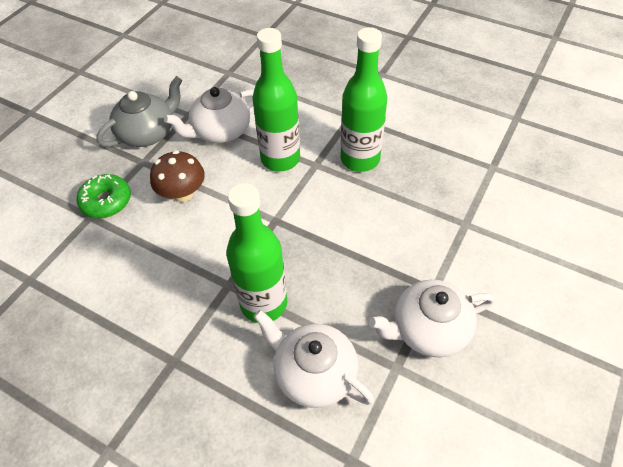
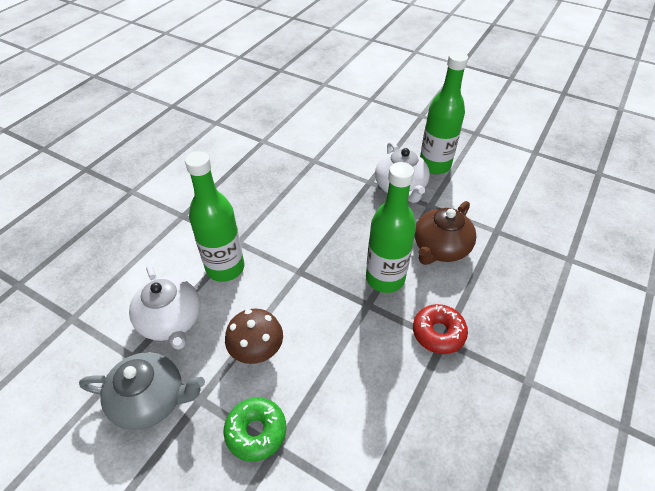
camera: 90 degrees left, 5 degrees down
(148, 133) = (151, 399): grey teapot -> grey teapot turned 135 degrees clockwise
(183, 356) = (438, 333): none -> red donut
(313, 373) = (440, 248): white teapot -> brown teapot
(360, 159) = (238, 212): green bottle -> green bottle (434, 165)

